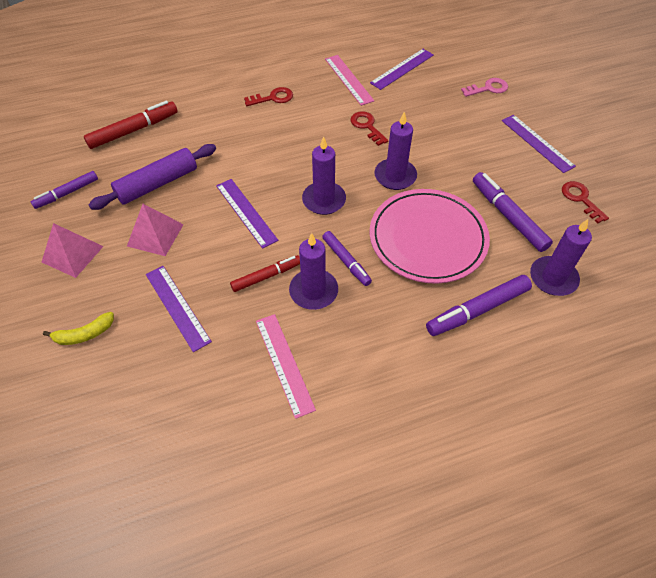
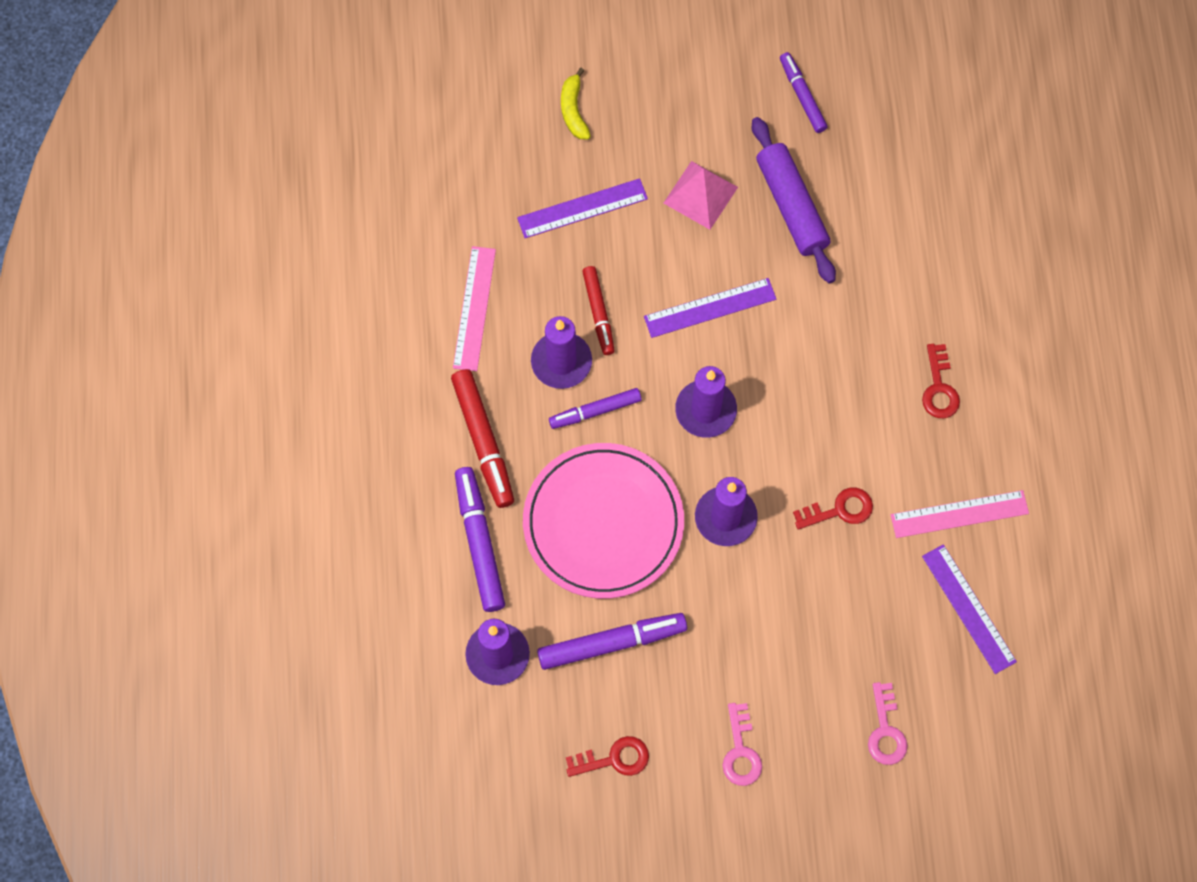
camera: 105 degrees right, 15 degrees up
(72, 254) = (695, 100): pink pyramid -> none
(133, 130) = (909, 184): red marker -> red marker (483, 441)
(284, 364) = (474, 308): pink ruler -> pink ruler turned 75 degrees counterclockwise
(537, 143) = (740, 751): purple ruler -> pink key

